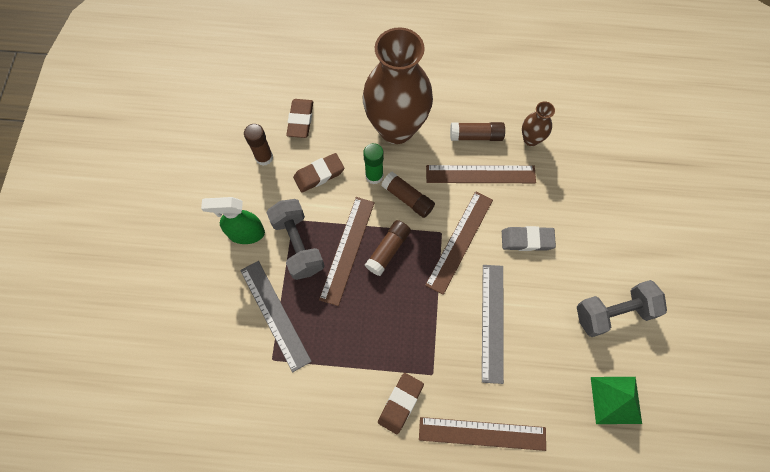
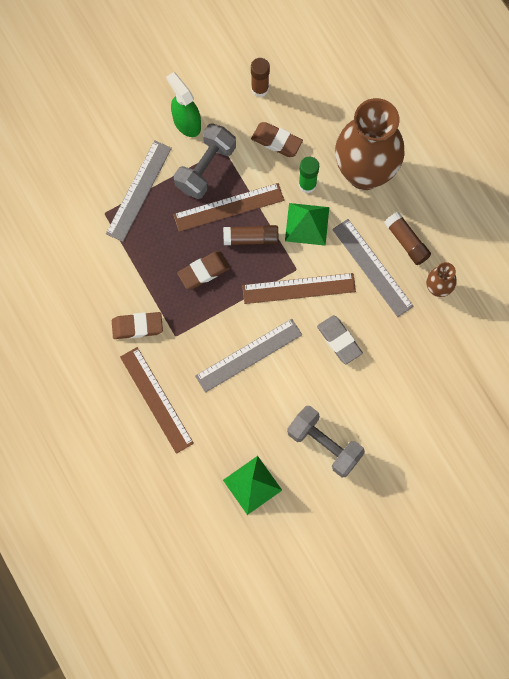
camera: 55 degrees right, 5 degrees up
(300, 120) = (314, 92): brown eraser -> brown eraser (203, 271)
(408, 198) = (307, 224): brown glue stick -> green pyramid
(480, 174) = (372, 267): brown ruler -> grey ruler

